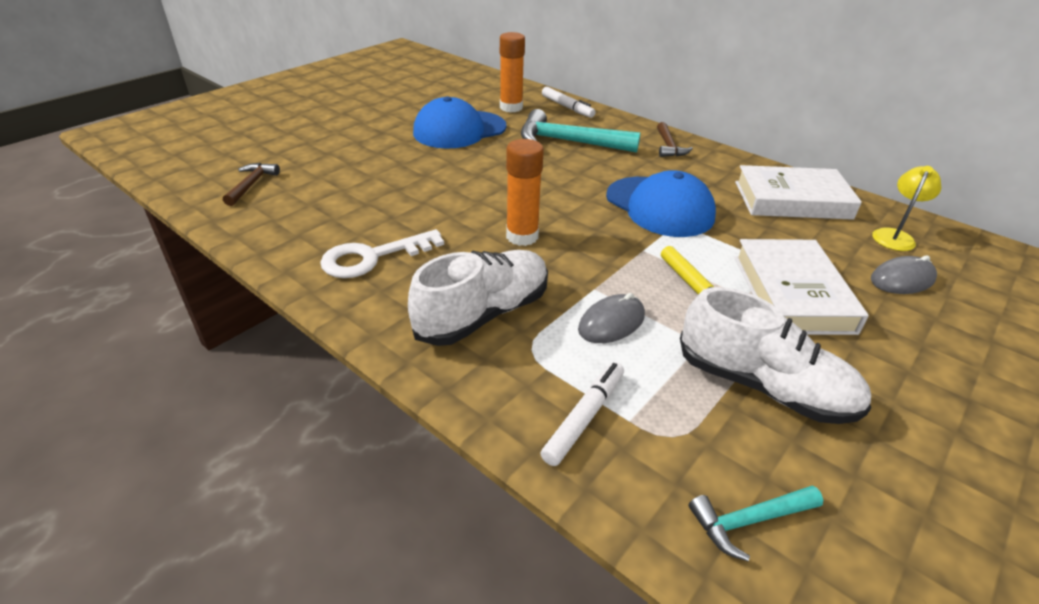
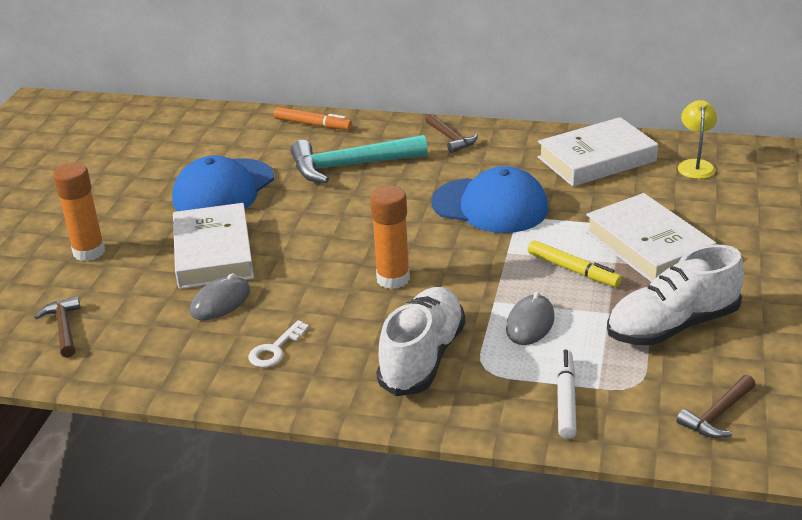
camera: 25 degrees left, 5 degrees down
(372, 257) = (275, 349): white key -> white key, size x0.60
(406, 169) = (213, 253): none -> white book
(511, 107) = (253, 144): orange glue stick -> orange glue stick (89, 252)
(567, 107) = (313, 124): white marker -> orange marker
(749, 521) = (717, 415): turquoise hammer -> brown hammer
(763, 386) = (672, 326): white shoe -> white shoe turned 150 degrees clockwise
(902, 279) = (720, 203): grey mouse -> grey mouse (220, 302)

